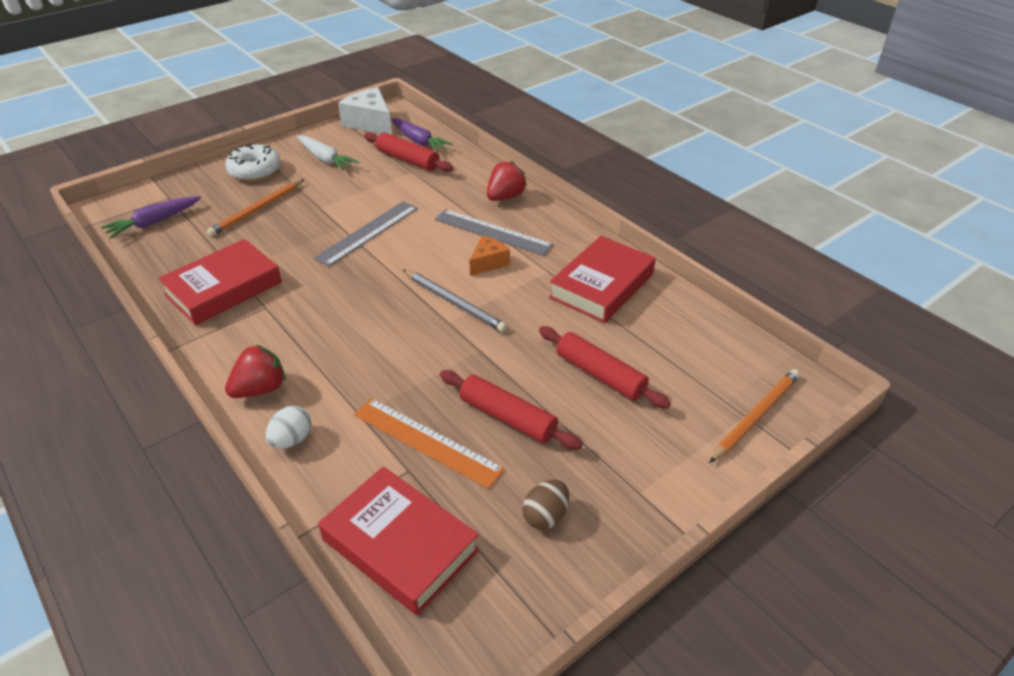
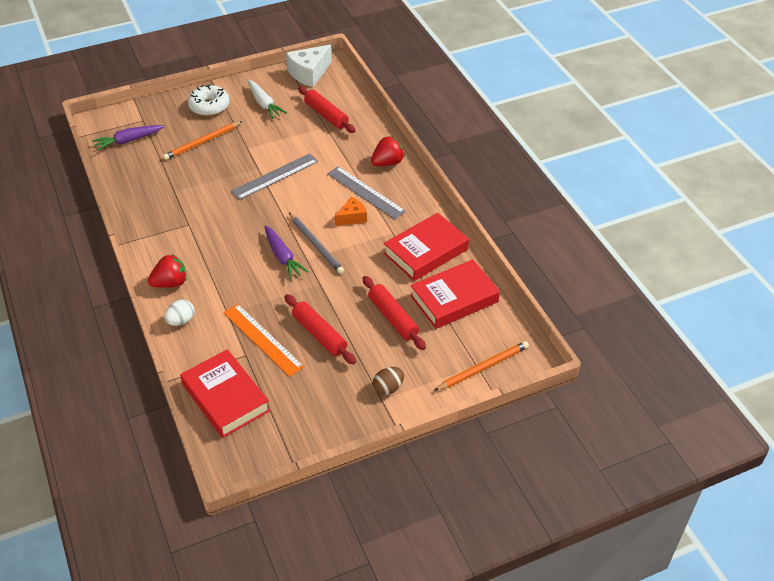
camera: 15 degrees right, 5 degrees up
(224, 289) = (164, 204): red book -> red book (454, 299)
(370, 123) = (309, 73): white cheese -> white cheese turned 105 degrees counterclockwise
(419, 141) = (341, 98): purple carrot -> purple carrot (283, 257)
(545, 516) = (317, 400): brown egg -> brown egg (388, 388)

